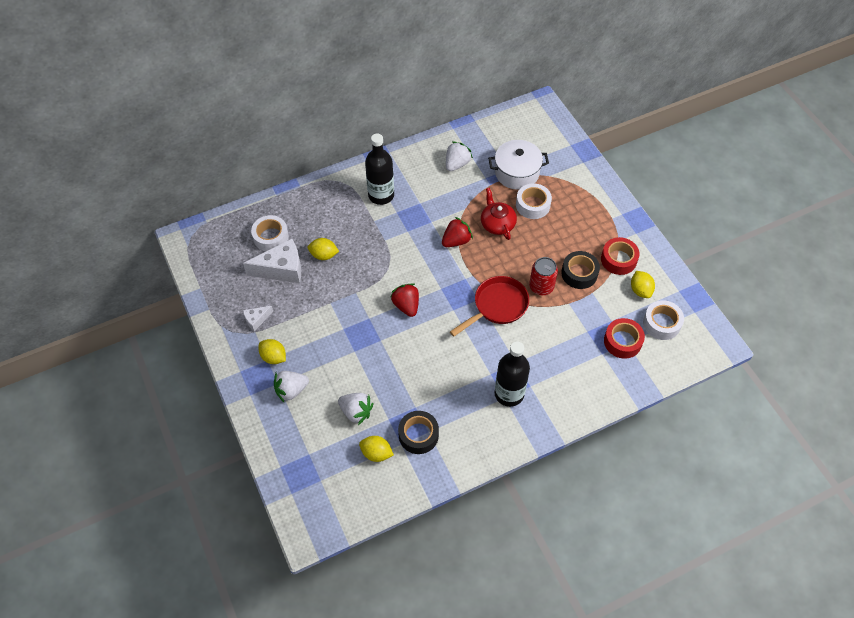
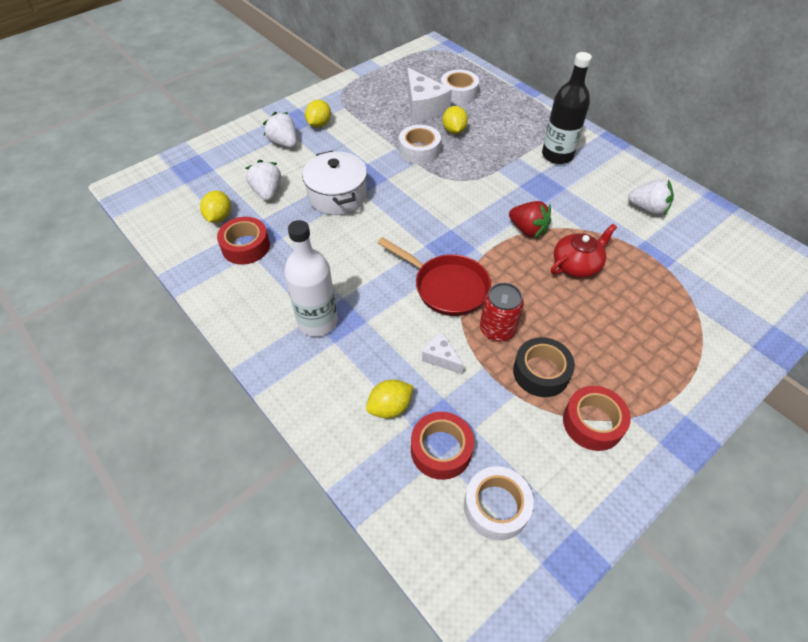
camera: 75 degrees right, 5 degrees down
(256, 320) = (358, 105): white cheese -> white cheese (441, 358)
(356, 412) = (267, 192): white strawberry -> white strawberry turned 150 degrees clockwise
(406, 305) = (415, 204): red strawberry -> none
(418, 435) = (246, 246): black tape -> red tape
(509, 394) = (317, 321): black bottle -> white bottle
(517, 173) = (676, 270): white pot -> white pot (337, 196)
(533, 205) = (631, 297): white tape -> white tape (419, 150)
(640, 290) = (548, 464): yellow lemon -> yellow lemon (390, 407)

